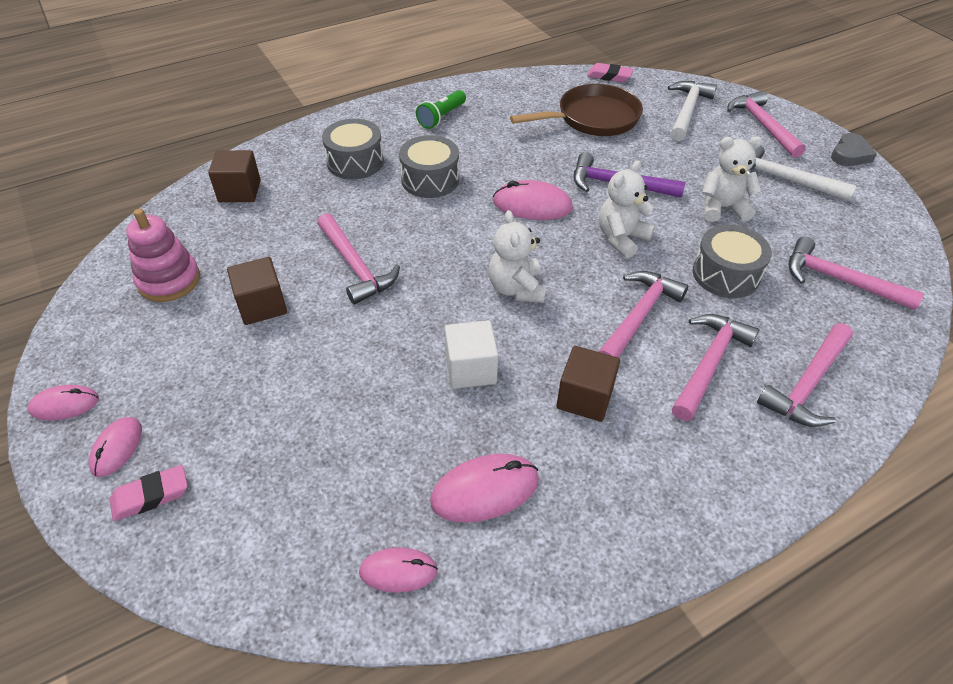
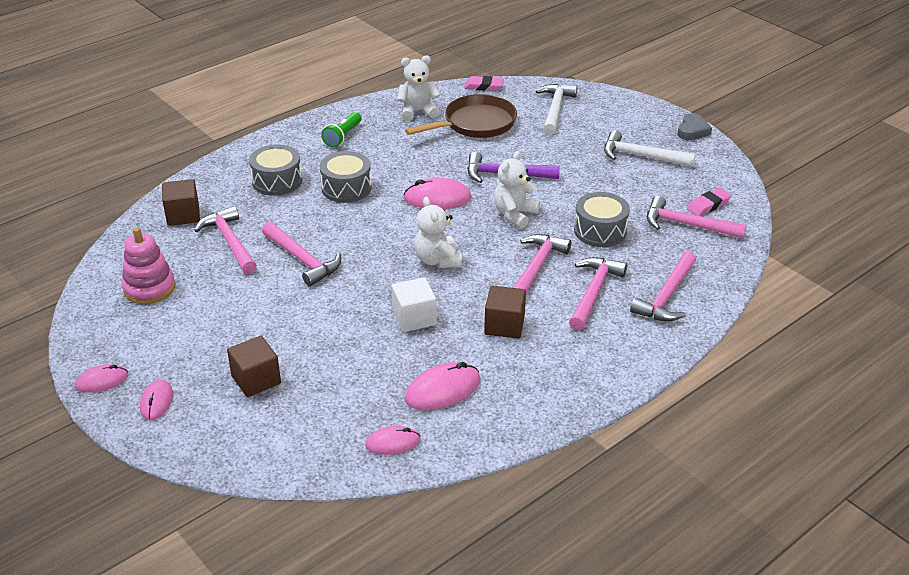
camera: 10 degrees left, 10 degrees down
(151, 496) = (196, 426): pink eraser -> pink eraser (708, 205)
(262, 305) = (235, 296): brown cube -> brown cube (256, 380)
(722, 208) = (592, 183): white teddy bear -> white teddy bear (418, 111)
(762, 125) = (619, 115): pink hammer -> pink hammer (230, 242)

